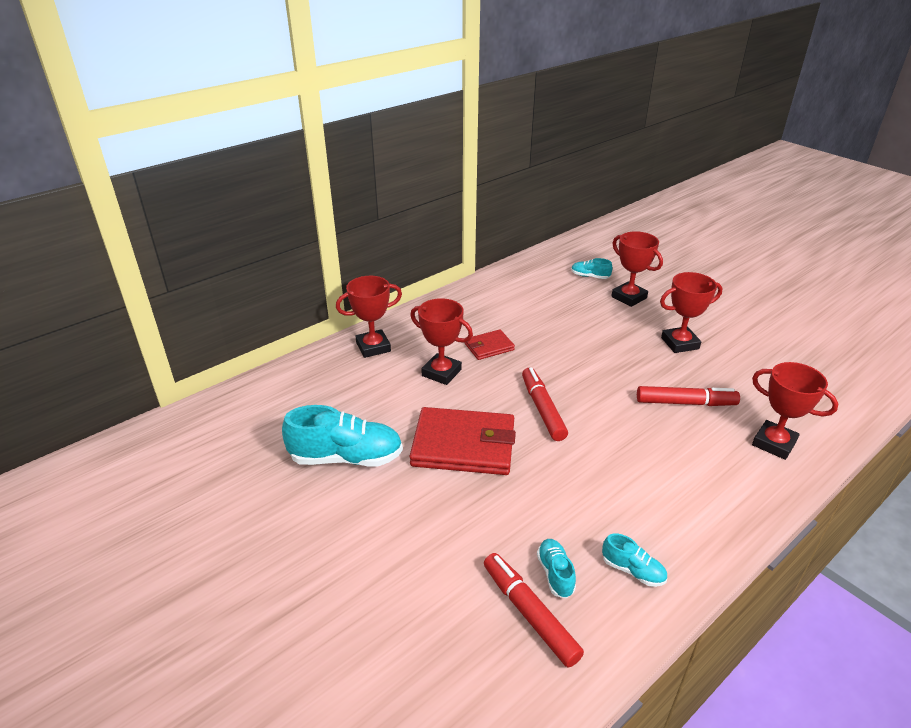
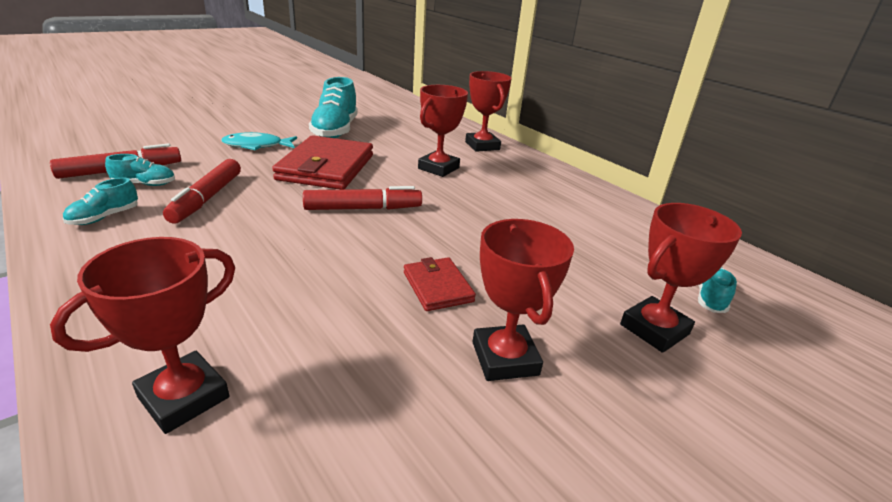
camera: 90 degrees right, 5 degrees down
(416, 515) = (257, 146): none -> turquoise fish
(489, 347) = (485, 194): red wallet -> red wallet (437, 287)
(685, 403) = (334, 319): red marker -> red marker (207, 198)

